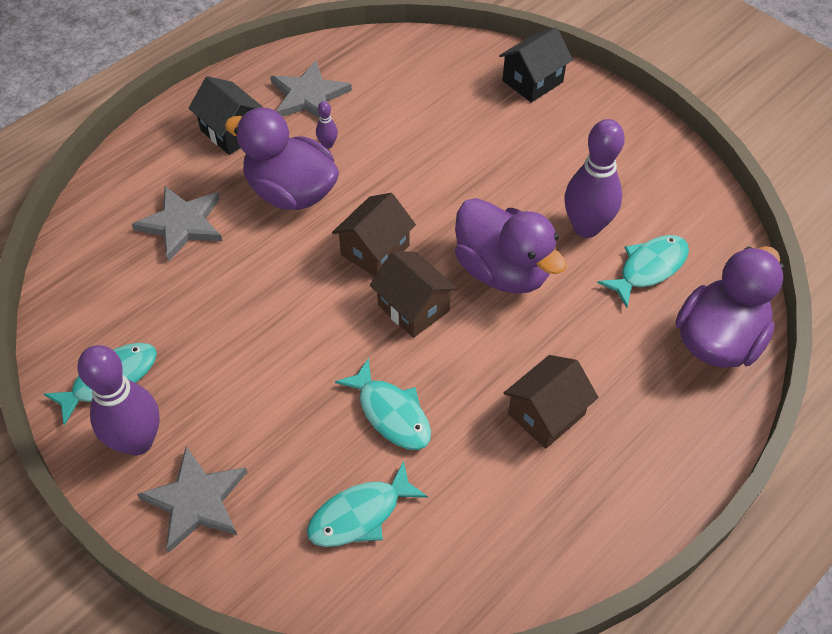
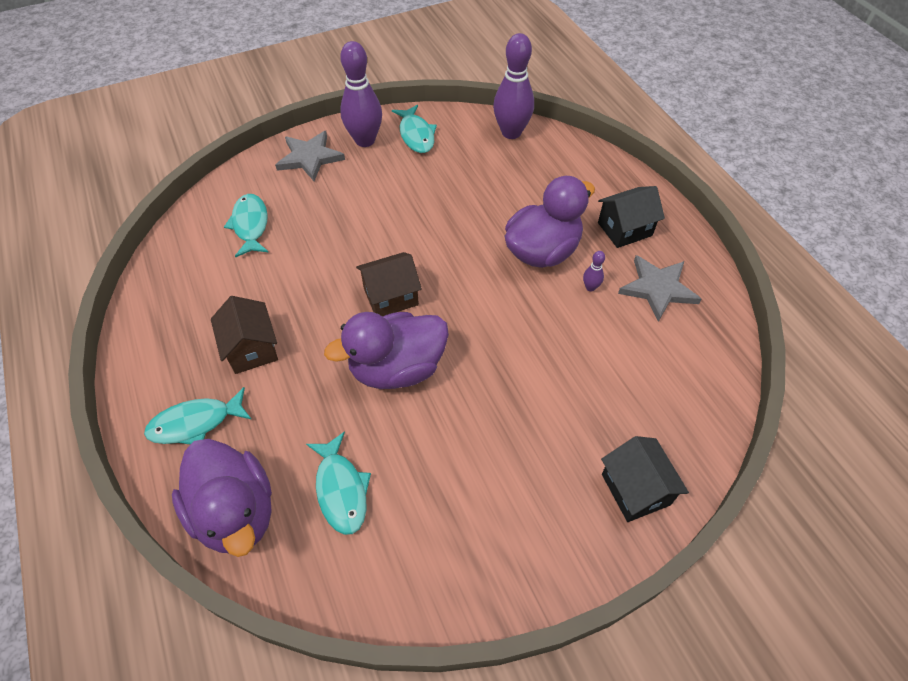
camera: 110 degrees right, 0 degrees up
(182, 224) = (533, 185): grey star -> none
(375, 250) = (458, 288): brown house -> none
(391, 413) = (310, 259): turquoise fish -> turquoise fish (195, 423)
(586, 227) = (413, 455): purple bowling pin -> purple bowling pin (511, 132)

